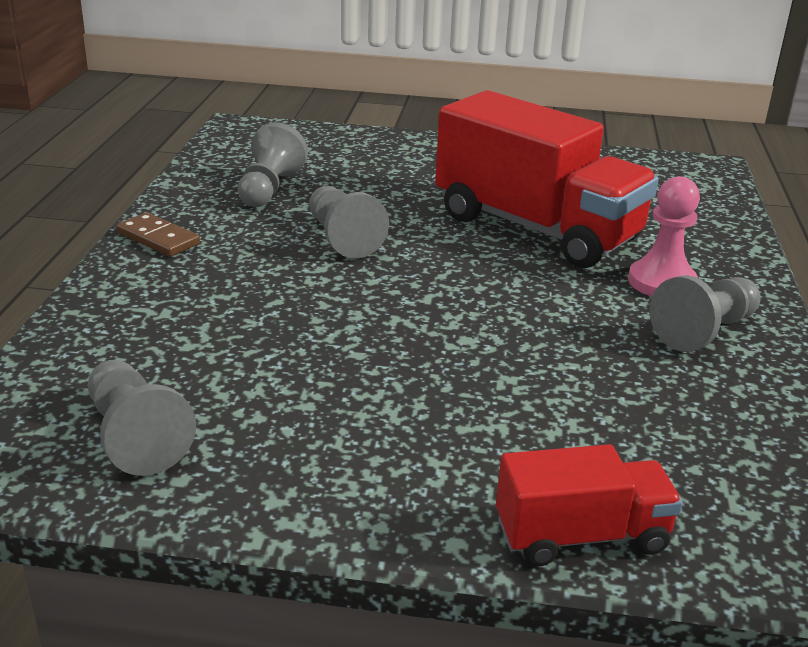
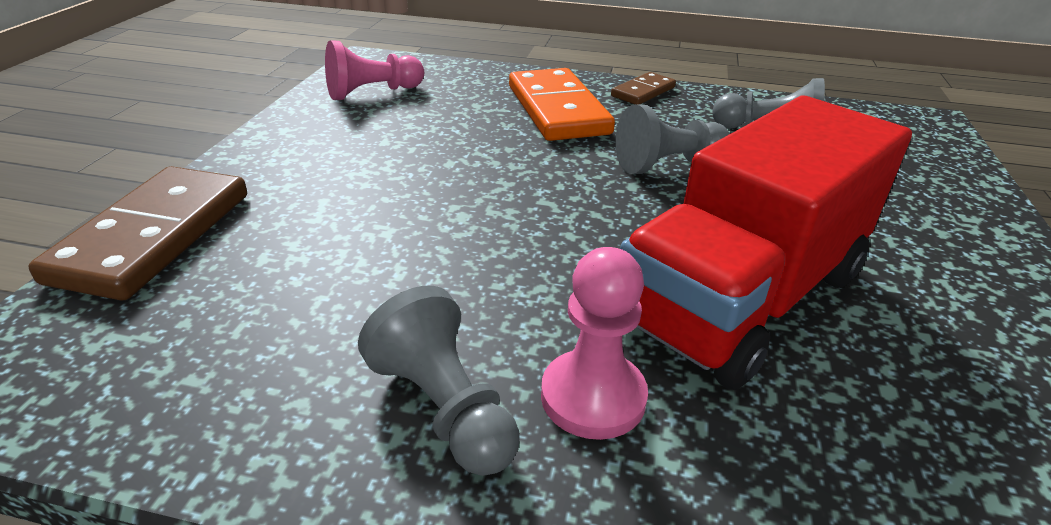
camera: 95 degrees right, 5 degrees up
(135, 436) = (372, 92): grey pawn -> pink pawn
(210, 290) = (557, 110): none -> orange domino
(581, 535) = (154, 236): red truck -> brown domino

